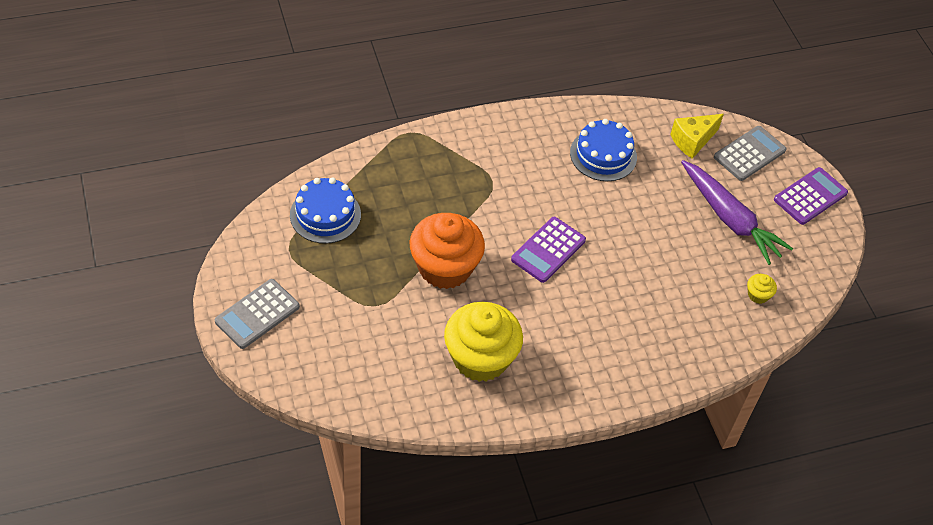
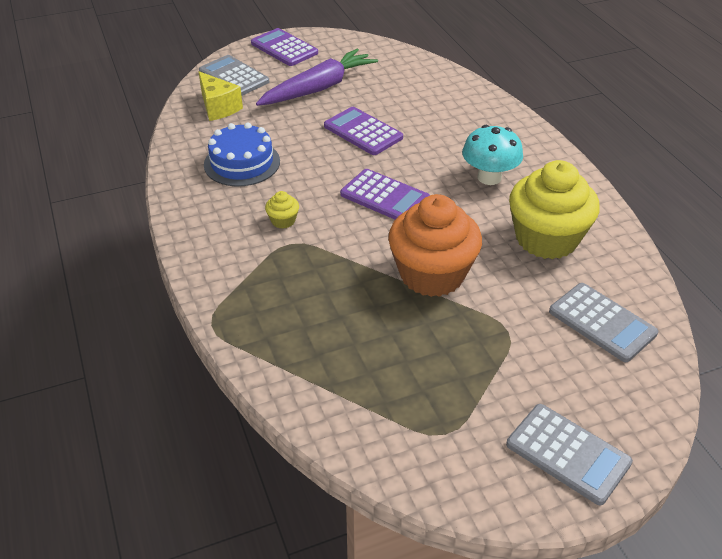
camera: 90 degrees left, 10 degrees down
(325, 215) = (373, 399): blue cake -> none
(374, 370) = (602, 322): none -> grey calculator
(573, 334) = (489, 177): none -> turquoise mushroom
(651, 246) = (363, 132): none -> purple calculator
(758, 295) = (405, 76): yellow cupcake -> yellow cupcake (283, 221)

